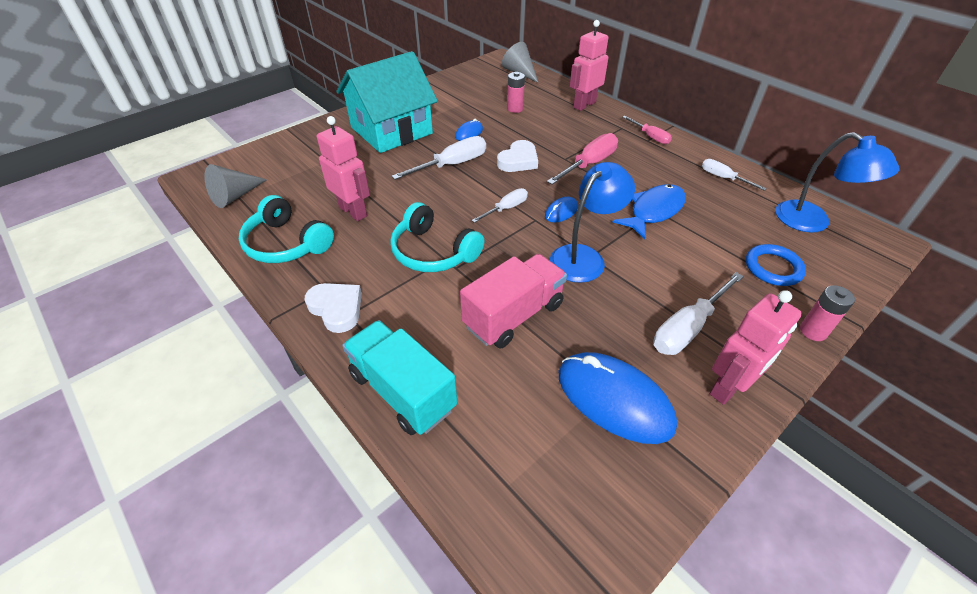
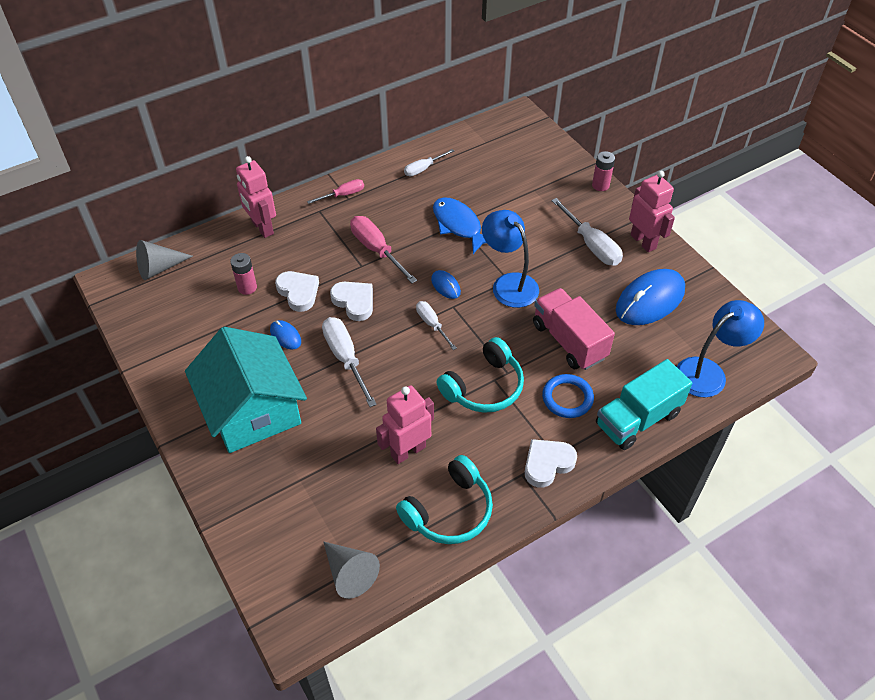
camera: 80 degrees left, 5 degrees up
(519, 132) = (298, 292): none -> white heart
(773, 268) = (538, 181): blue ring -> blue ring (567, 398)
(812, 222) = (492, 141): blue lamp -> blue lamp (708, 372)

